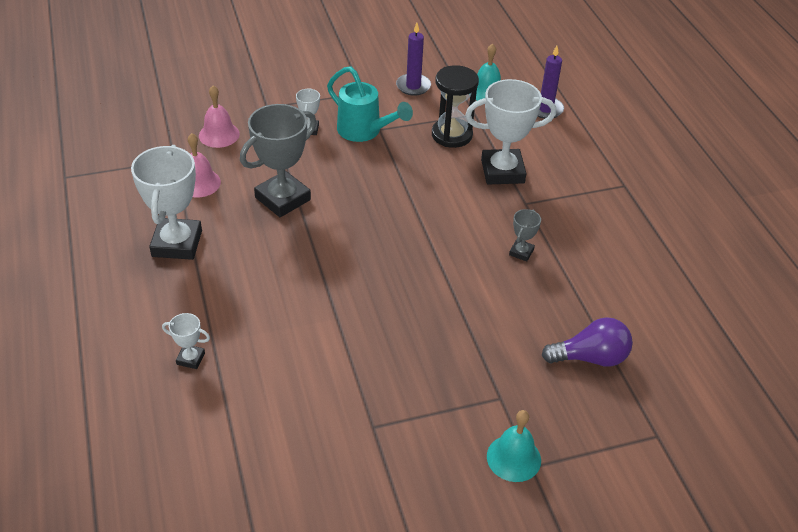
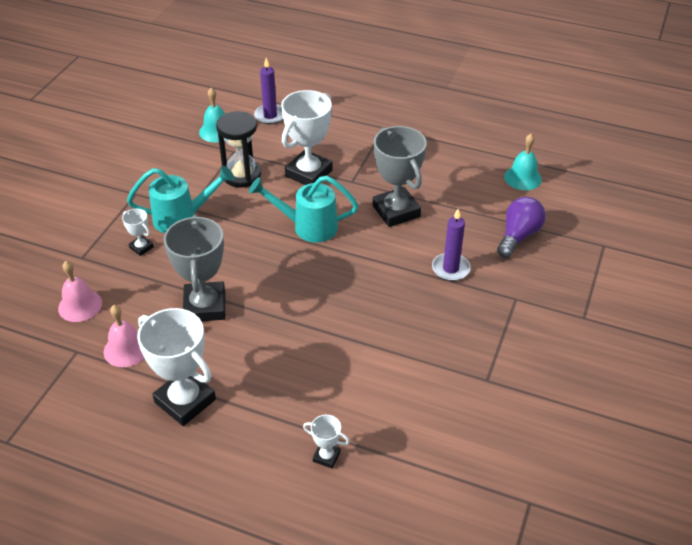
camera: 50 degrees left, 0 degrees up
(190, 359) = (326, 456): white trophy -> white trophy turned 60 degrees clockwise
(413, 86) = (163, 163): purple candle -> purple candle (450, 269)
(436, 207) = (307, 227): none -> turquoise watering can
(513, 458) = (570, 322): turquoise bell -> turquoise bell (522, 178)
(521, 252) = (396, 211): grey trophy -> grey trophy, size x2.16

